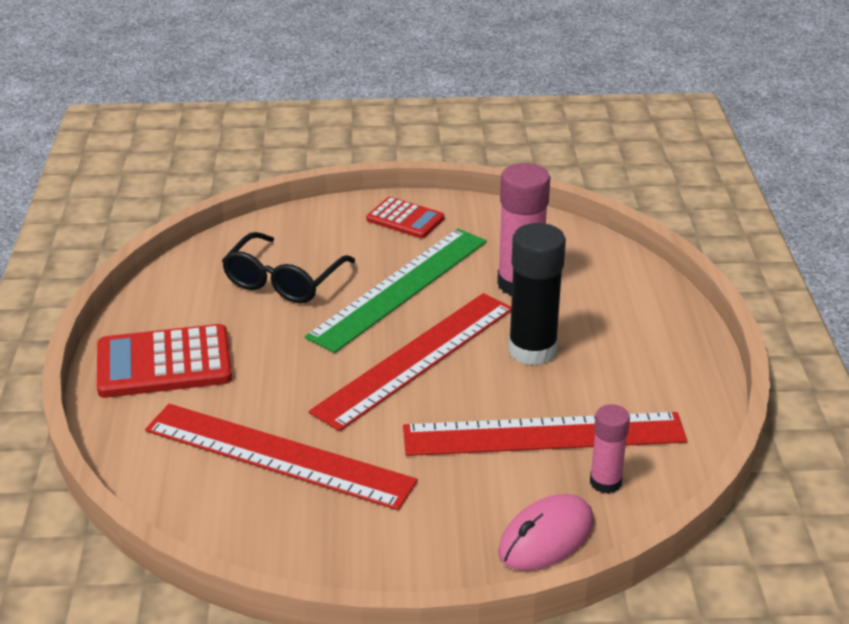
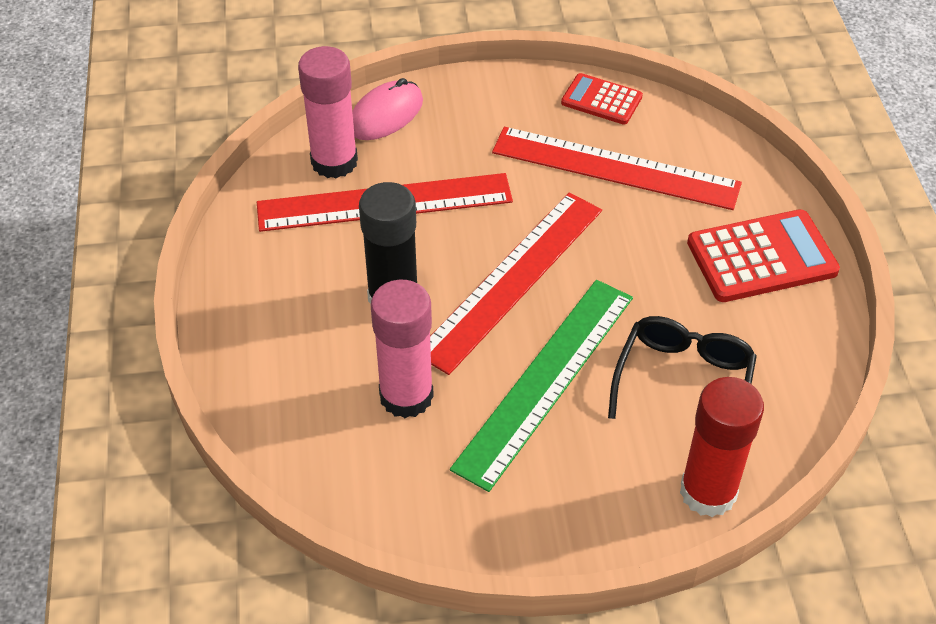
camera: 175 degrees right, 15 degrees up
(293, 222) = (708, 492): none -> red glue stick
(405, 219) = (561, 511): red calculator -> red calculator (601, 100)
(605, 482) = (334, 162): pink glue stick -> pink glue stick, size x1.73

